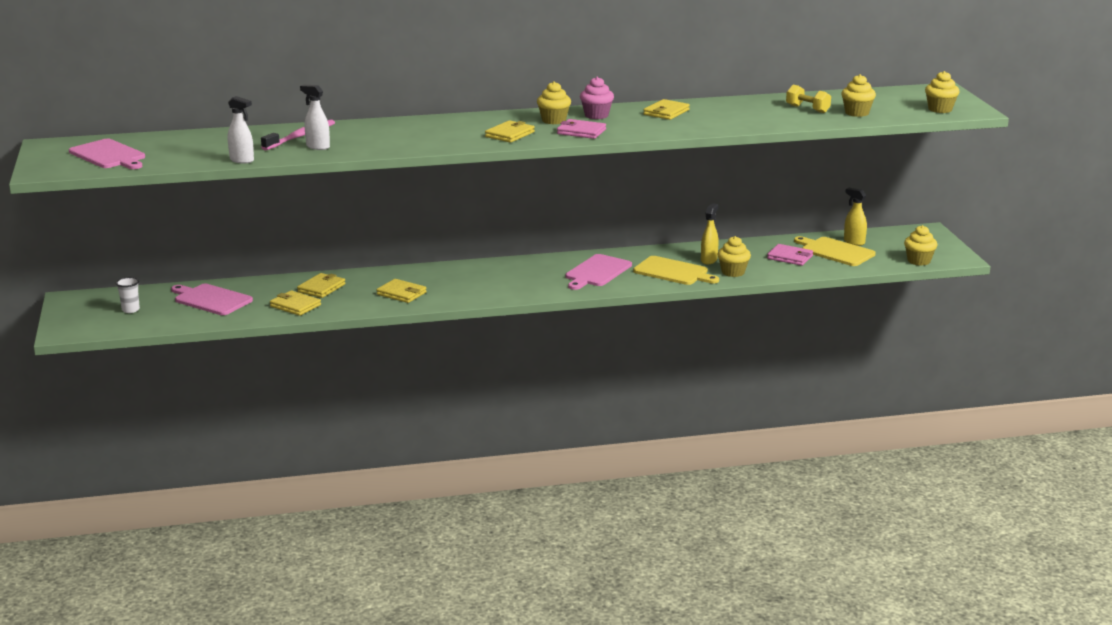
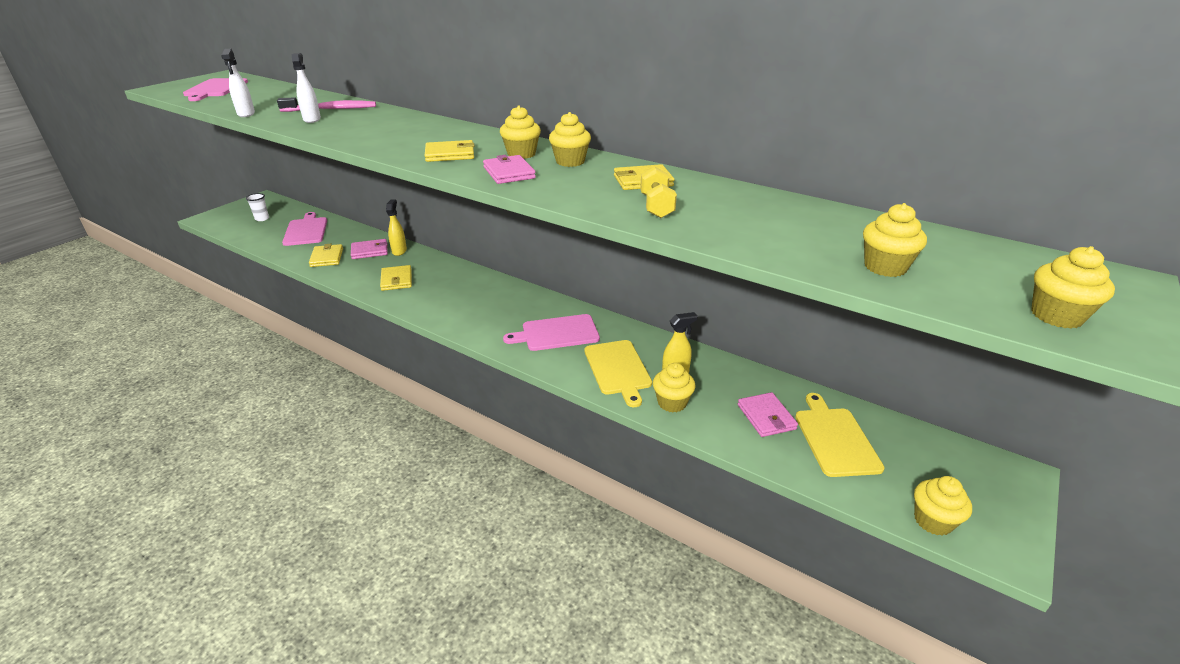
camera: 45 degrees right, 10 degrees up
(321, 288) = (369, 251): yellow wallet -> pink wallet
(596, 115) = (570, 161): pink cupcake -> yellow cupcake
(807, 109) = (821, 235): yellow dumbbell -> yellow dumbbell (656, 206)
(854, 242) = (881, 437): yellow spray bottle -> yellow spray bottle (399, 251)

